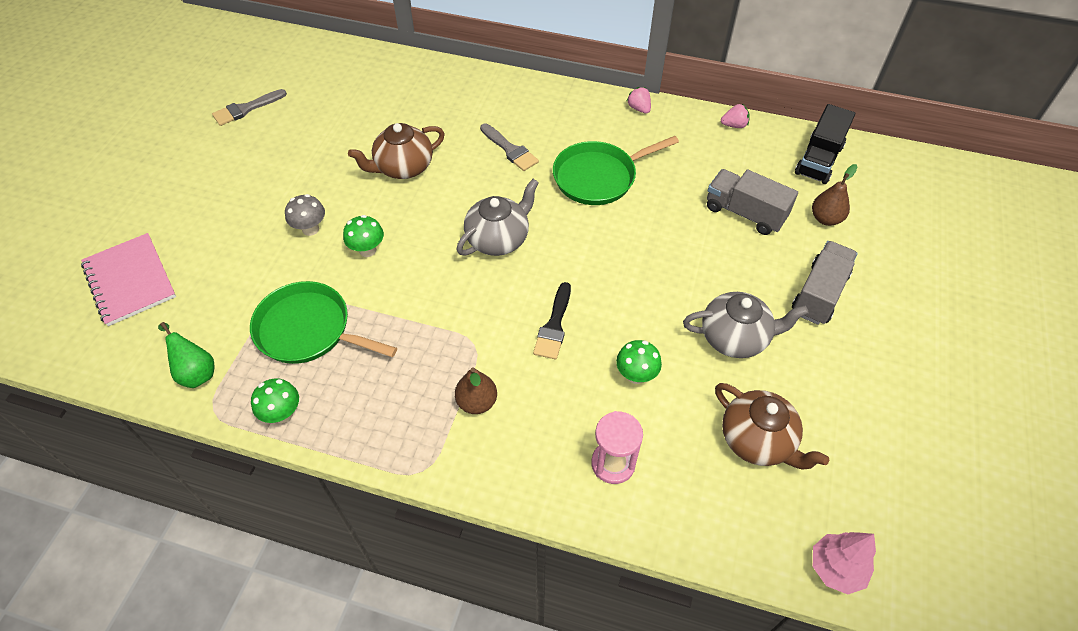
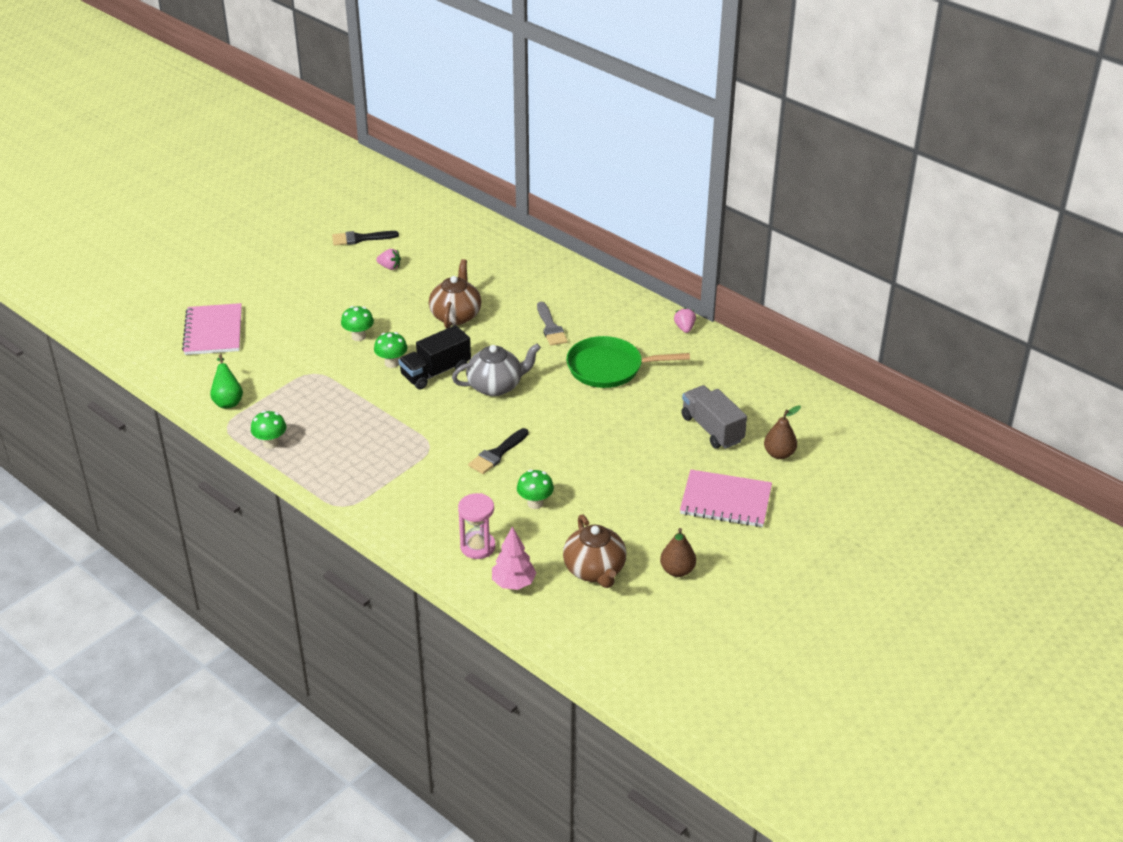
camera: 25 degrees right, 15 degrees down
(246, 109) = (360, 238): grey brush -> black brush
(308, 330) = (317, 400): green pan -> none
(310, 229) = (358, 336): grey mushroom -> green mushroom
(403, 167) = (456, 315): brown teapot -> brown teapot turned 105 degrees clockwise
(477, 402) = (407, 480): brown pear -> brown pear (677, 570)
(734, 125) = (759, 364): pink strawberry -> pink strawberry (389, 267)
(735, 337) = (631, 506): grey teapot -> none
(818, 160) = (813, 411): black truck -> black truck (435, 372)
(819, 294) = (725, 501): grey truck -> pink notebook
(836, 568) = (589, 656): pink tree -> pink tree (513, 583)

